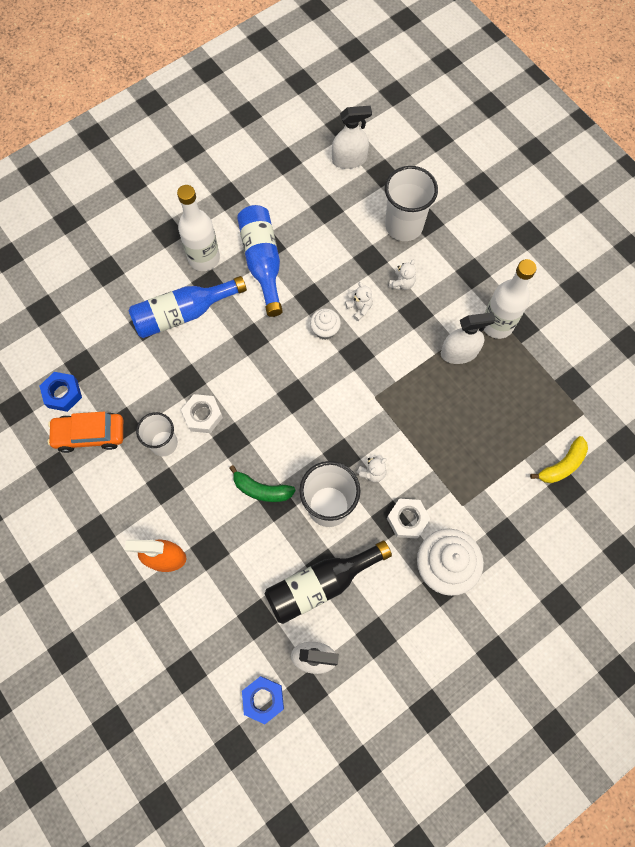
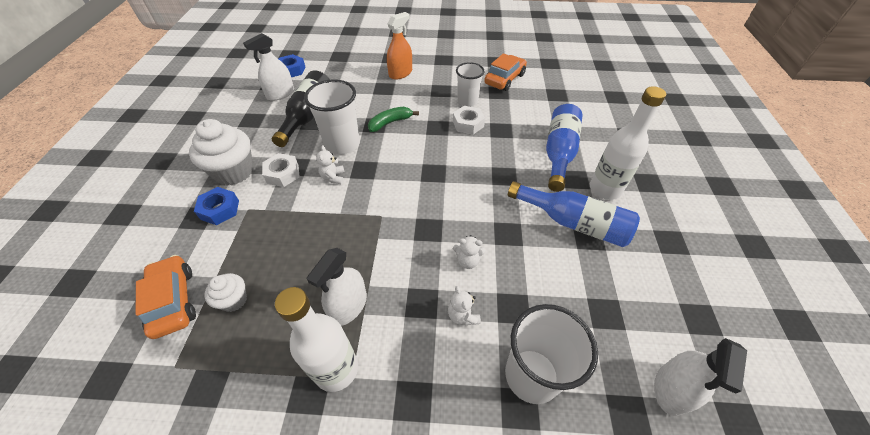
camera: 130 degrees right, 20 degrees down
(63, 394) = (543, 81): blue nut -> blue nut (220, 210)
(325, 330) = (469, 223): white cupcake -> white cupcake (234, 300)
(562, 465) = (173, 301): yellow banana -> orange car

